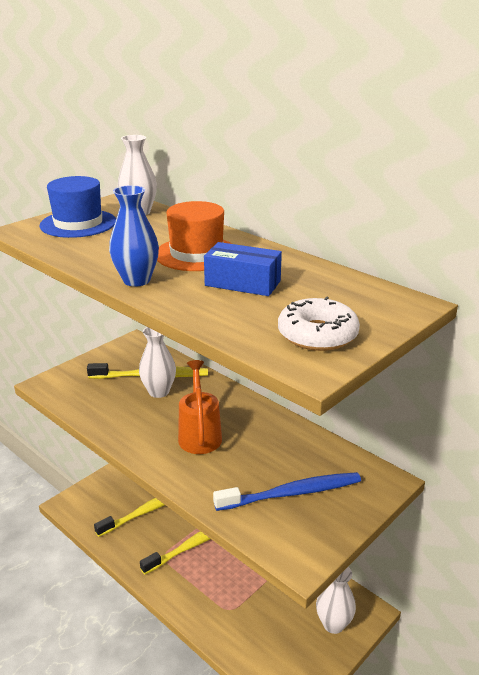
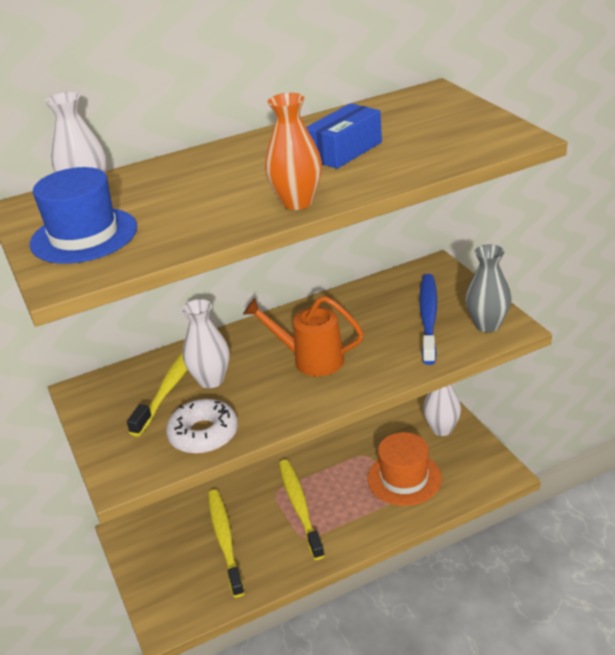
camera: 65 degrees left, 5 degrees up
(136, 280) = (297, 202): blue vase -> orange vase
(196, 254) = (253, 168): orange hat -> orange hat (404, 478)
(297, 540) = (487, 325): none -> grey vase
(317, 334) = (466, 130): white donut -> white donut (203, 434)

